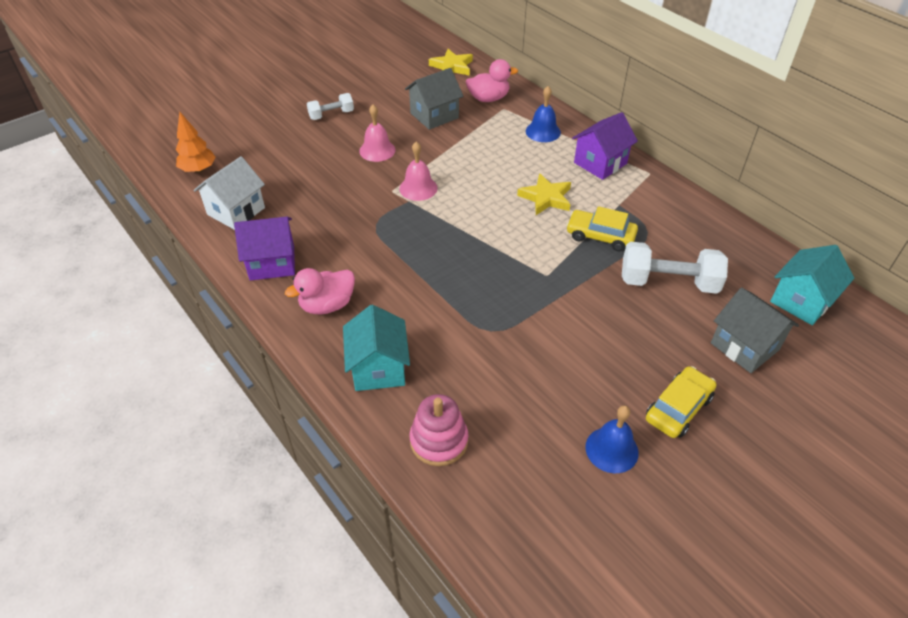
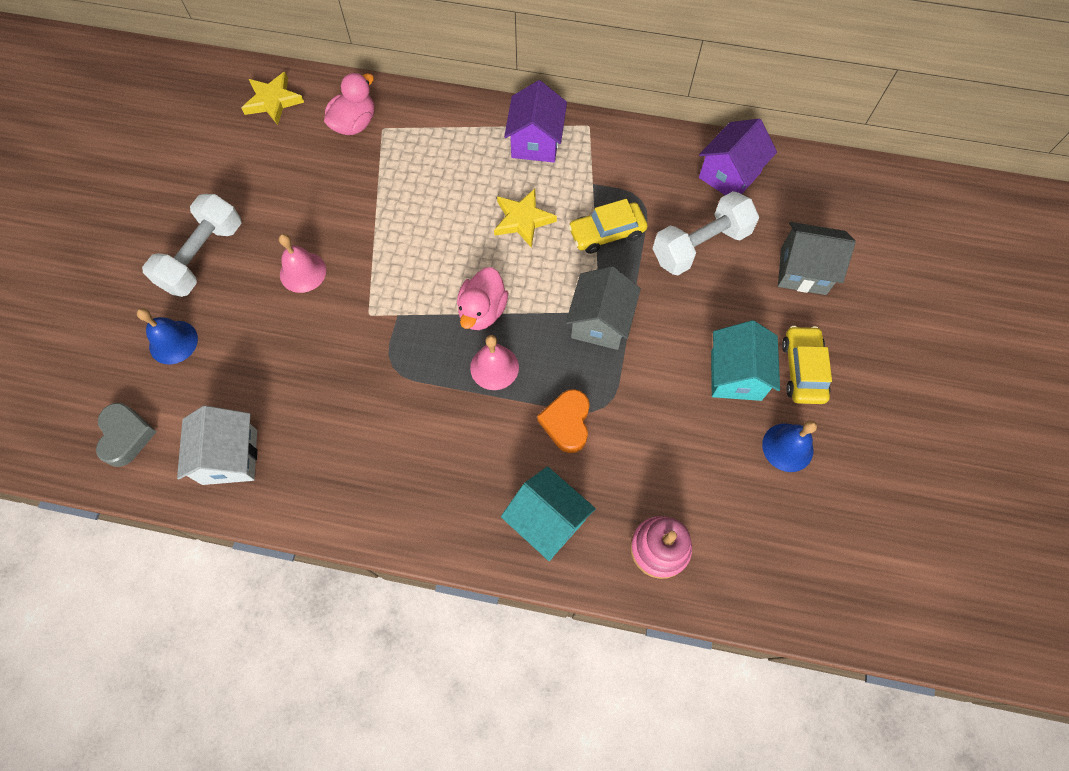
camera: 40 degrees left, 20 degrees up
(198, 170) = (126, 436): orange tree -> grey heart
(272, 263) = (335, 489): purple house -> purple house (729, 175)
(327, 305) = (438, 493): pink duck -> pink duck (482, 311)
(331, 115) = (203, 257): white dumbbell -> white dumbbell, size x1.71
(418, 188) = (392, 292): pink bell -> pink bell (494, 367)
(434, 115) = (319, 184): grey house -> grey house (600, 322)
(454, 322) = (566, 423): none -> orange heart
(543, 131) = (448, 135): blue bell -> blue bell (173, 342)
(801, 301) = (809, 192): turquoise house -> turquoise house (736, 375)

